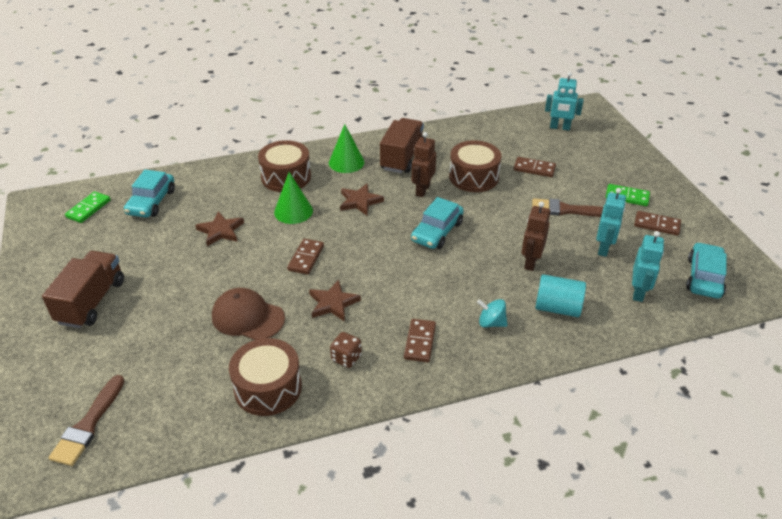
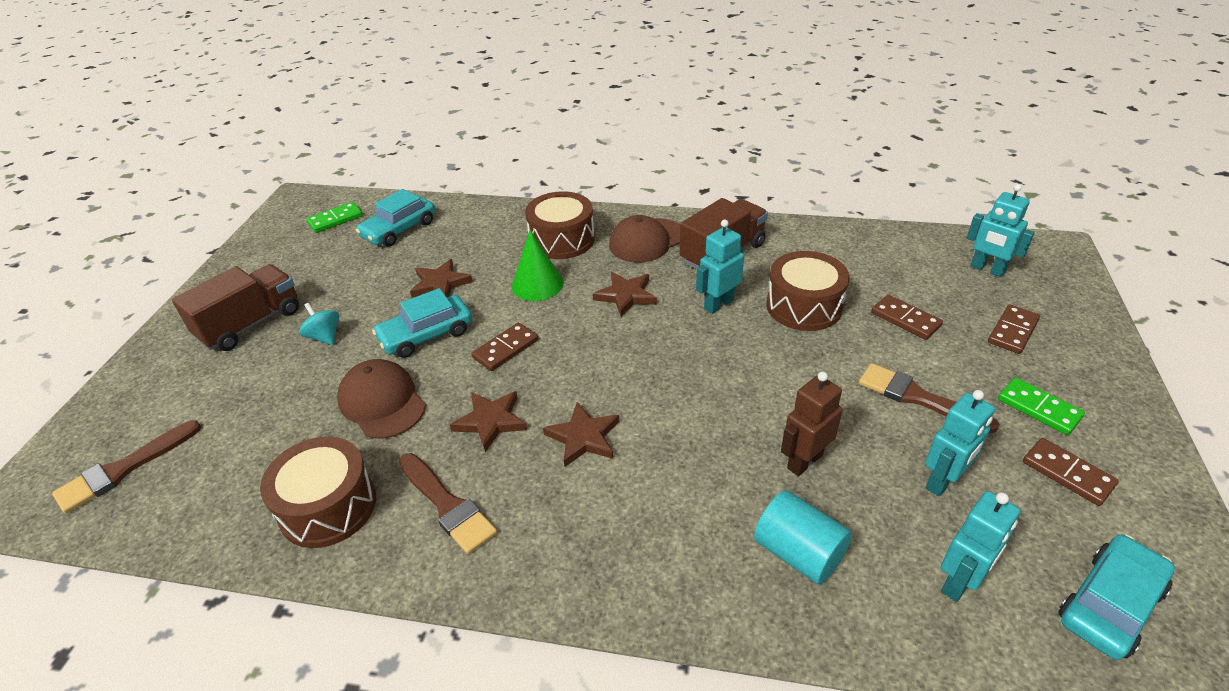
camera: 30 degrees right, 0 degrees up
(346, 162) = (647, 241): green cone -> brown cap
(346, 358) = (447, 505): brown dice -> brown brush
(399, 292) = (583, 437): none -> brown star
(419, 342) = (557, 522): brown domino -> brown domino (1012, 331)
(422, 190) = (718, 304): brown robot -> turquoise robot
(437, 232) = (697, 368): turquoise car -> turquoise car (426, 335)
(491, 323) = (678, 535): turquoise spinning top -> turquoise spinning top (324, 337)

